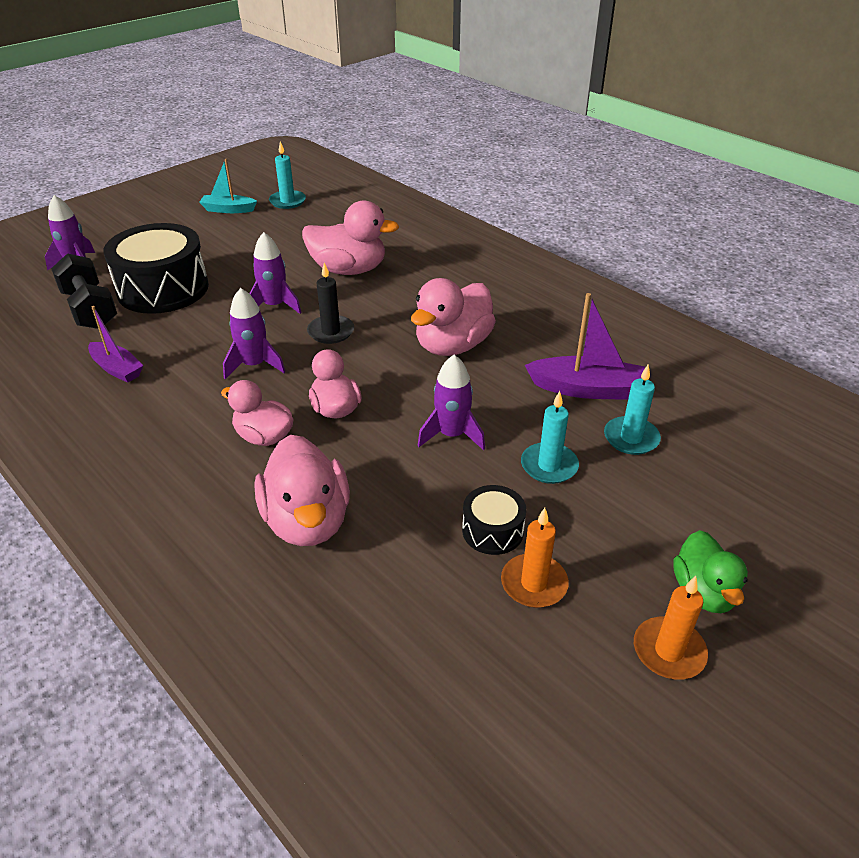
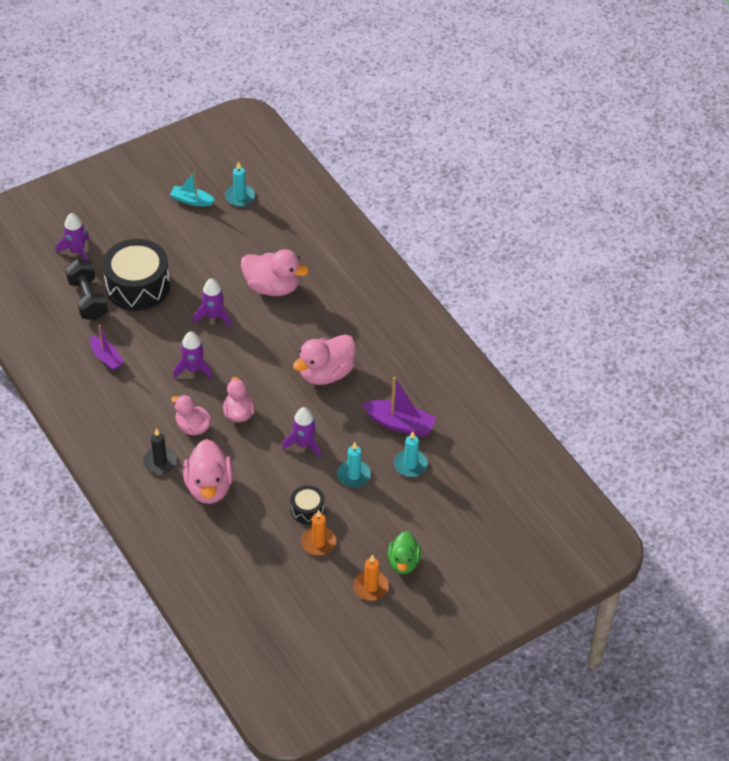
camera: 10 degrees right, 10 degrees up
(331, 332) = (248, 347): black candle -> black candle (160, 462)

